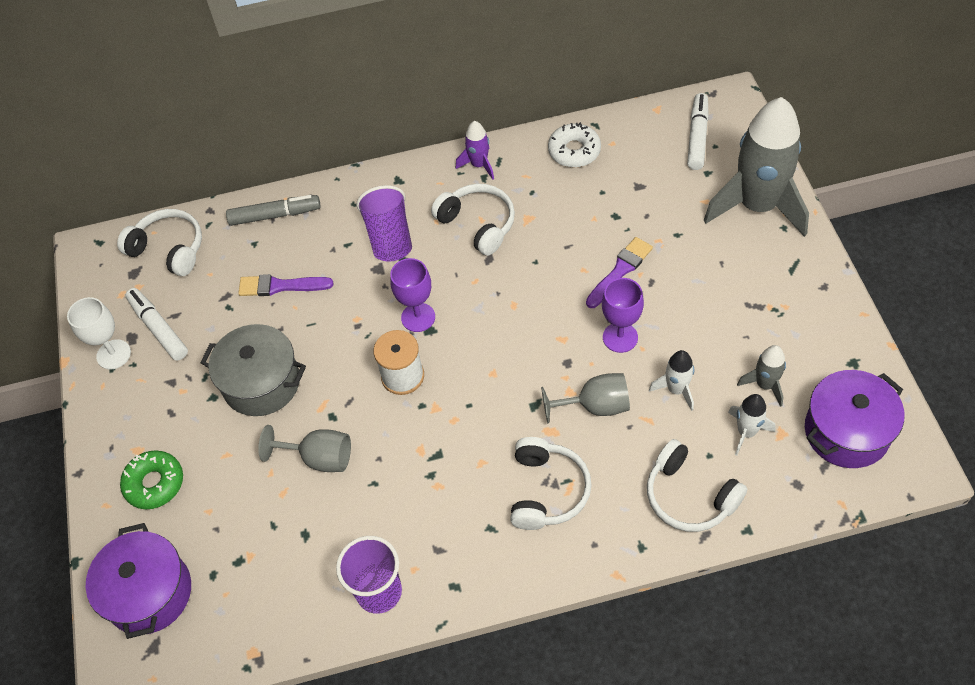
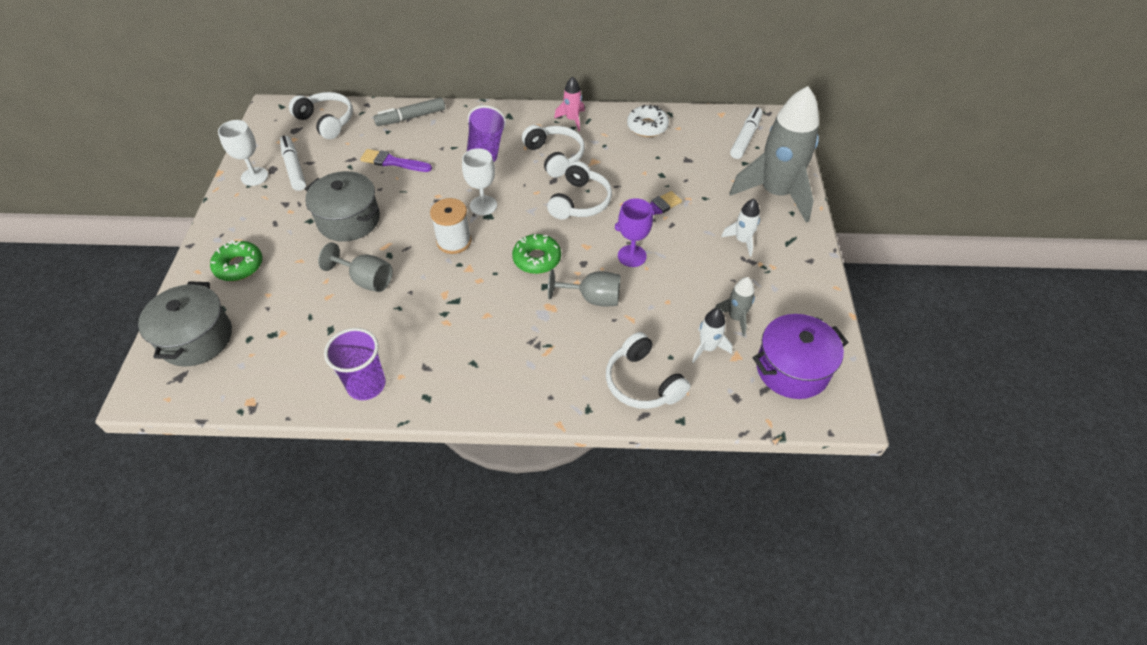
camera: 10 degrees right, 5 degrees down
(149, 593) = (196, 338): purple pot -> grey pot
(275, 215) = (411, 117): grey marker -> grey marker turned 150 degrees clockwise
(418, 317) = (483, 205): purple goblet -> white goblet
(479, 165) = (572, 119): purple rocket -> pink rocket
(511, 372) = (537, 259): none -> green donut
(547, 491) = (529, 348): white headphones -> white headphones (580, 202)
(676, 389) = (662, 303): white rocket -> white rocket (742, 241)

